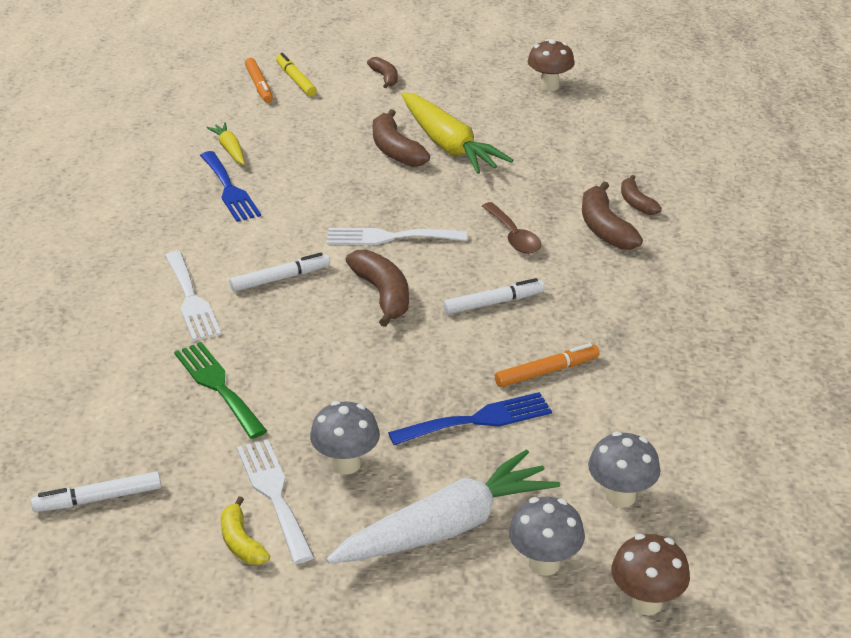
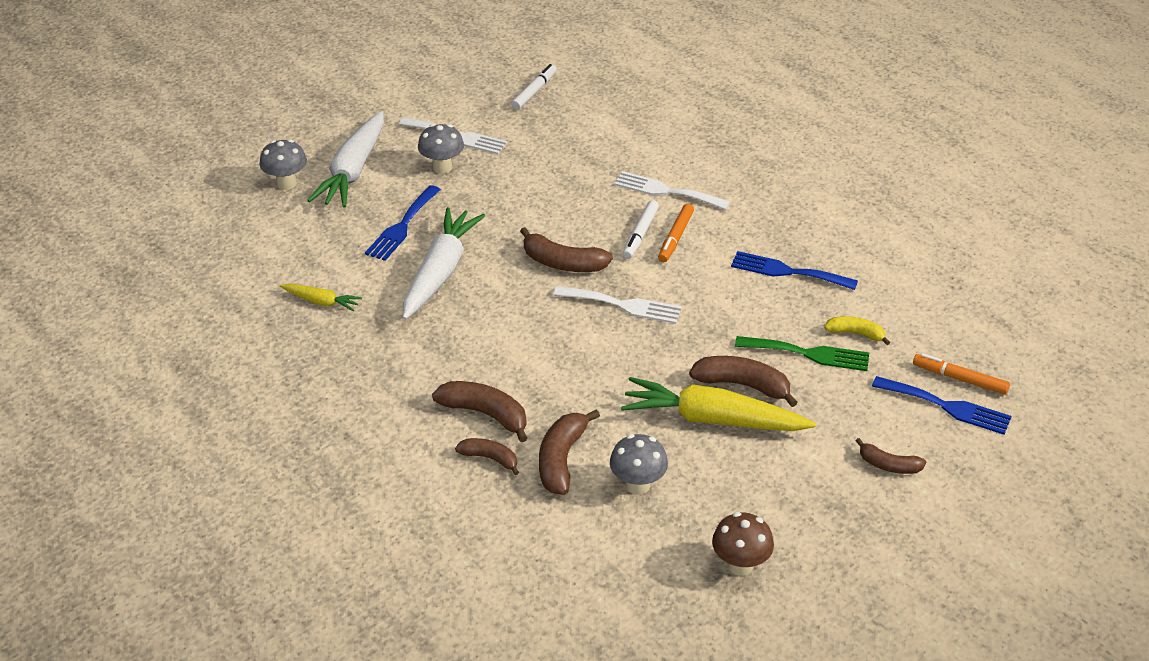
camera: 135 degrees right, 5 degrees up
(218, 386) = (567, 161): green fork -> green fork (808, 354)
(230, 149) = (853, 303): yellow carrot -> yellow carrot (321, 302)
(241, 542) = (442, 114): yellow banana -> yellow banana (856, 333)
(296, 80) = (947, 406): yellow marker -> blue fork
(389, 237) = (623, 305): white fork -> white fork turned 60 degrees clockwise
(493, 303) = (486, 301): white marker -> none
(500, 351) = (440, 272): none -> white carrot
(513, 236) = (542, 362): brown spoon -> none
(546, 372) = (396, 276): orange marker -> orange marker (675, 238)
(585, 177) = (561, 460): none -> brown banana
(620, 496) = (278, 233): grey mushroom -> grey mushroom (637, 485)
(646, 602) = (218, 195): brown mushroom -> none

